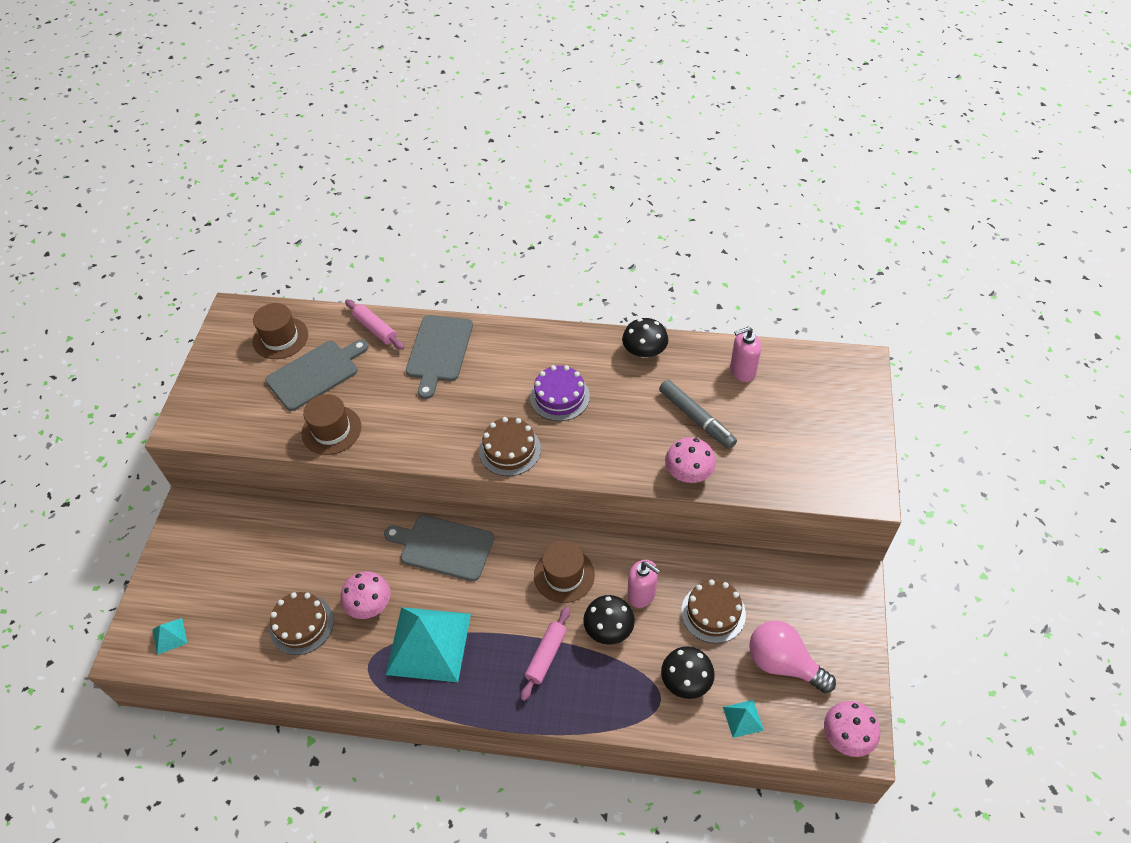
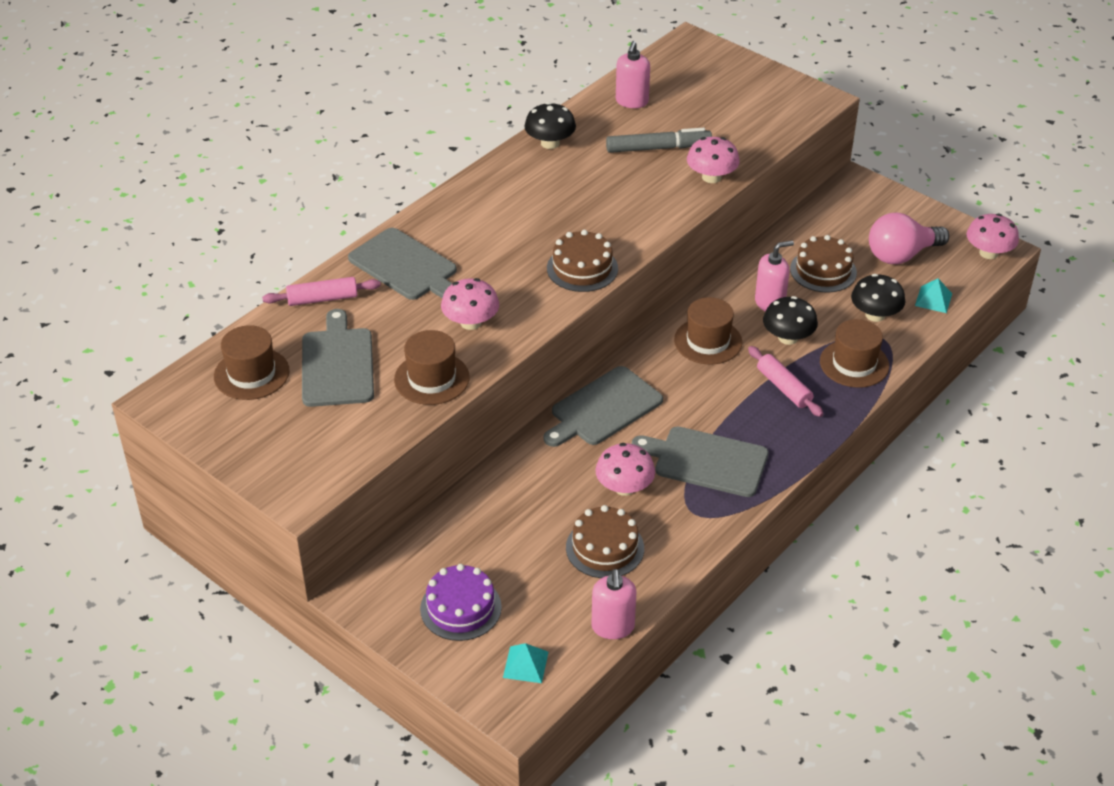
camera: 60 degrees left, 10 degrees down
(227, 671) = (613, 627): none -> pink soap dispenser
(404, 419) = (471, 322): none -> pink mushroom
(428, 644) = (706, 461): turquoise pyramid -> grey cutting board
(559, 397) = (550, 213): purple cake -> purple cake (460, 608)
(611, 694) = (854, 364): none -> brown hat

